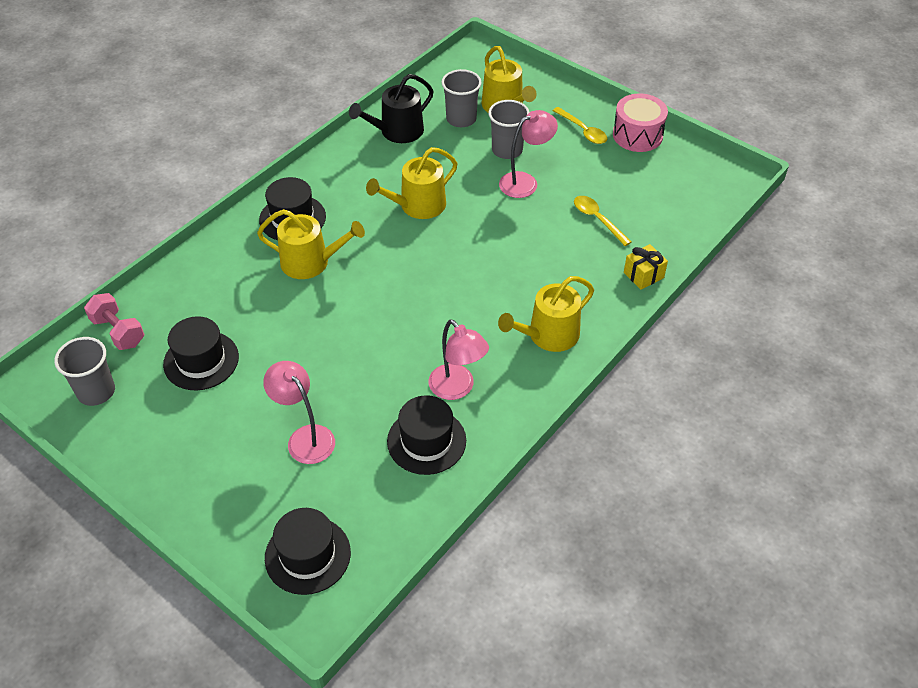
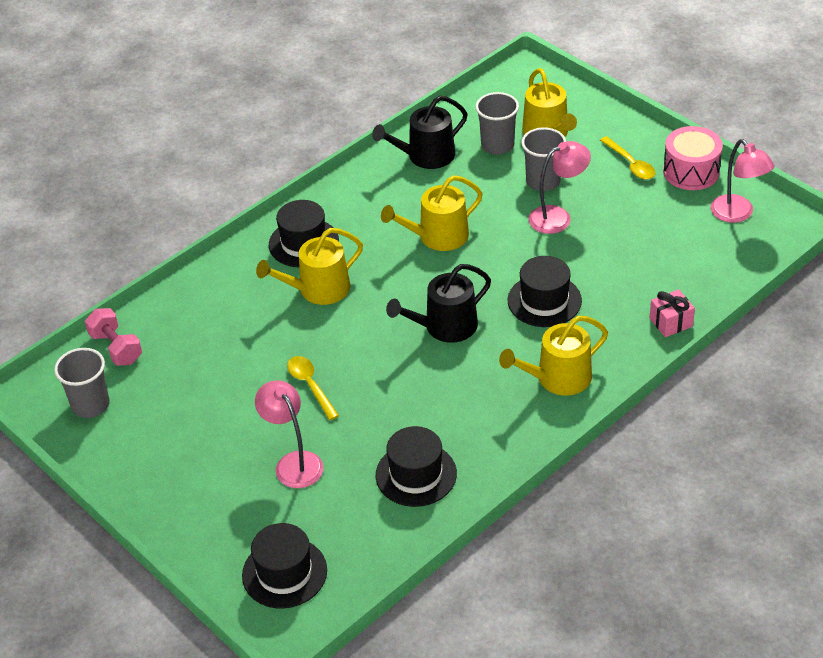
camera: 10 degrees right, 5 degrees down
(201, 360) = (196, 381): black hat -> black hat (544, 300)
(311, 262) = (318, 289): yellow watering can -> yellow watering can turned 135 degrees clockwise
(435, 291) = (445, 327): none -> black watering can
(457, 388) = (454, 425): pink lamp -> pink lamp (737, 214)
(597, 219) = (630, 261): yellow spoon -> yellow spoon (310, 386)
(643, 275) = (671, 322): yellow gift -> pink gift

